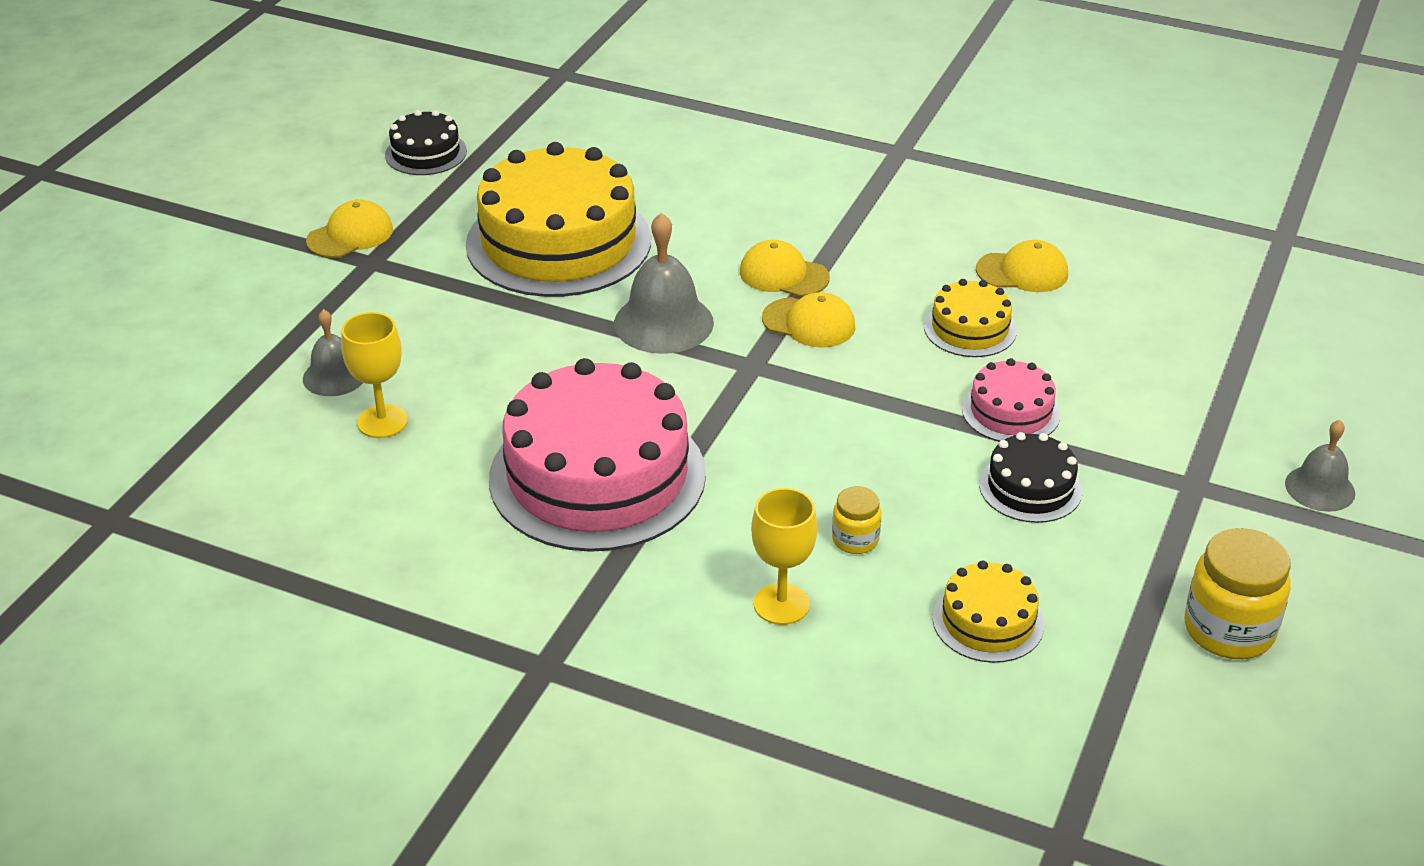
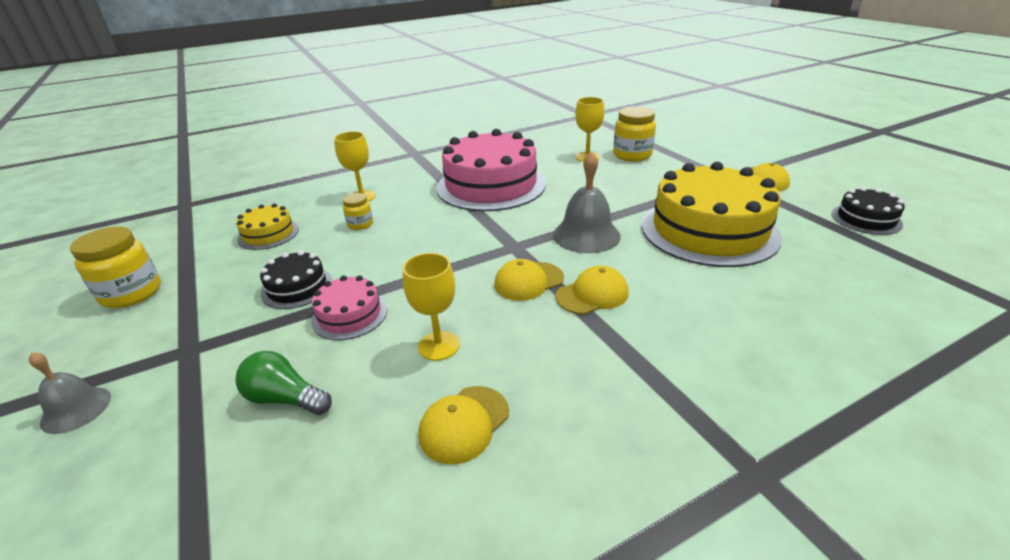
camera: 130 degrees right, 5 degrees down
(334, 376) = (632, 155): grey bell -> yellow jar
(970, 328) = (438, 346): yellow cake -> yellow goblet
(1134, 374) = (285, 399): none -> green light bulb

